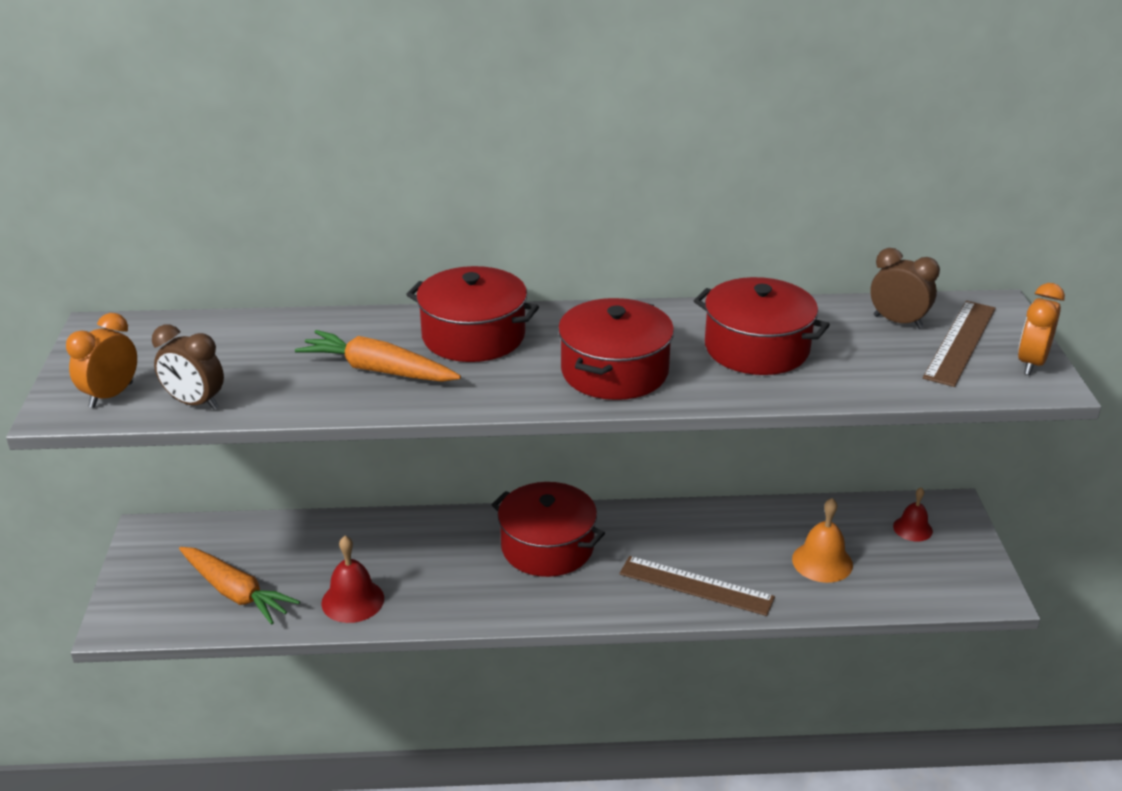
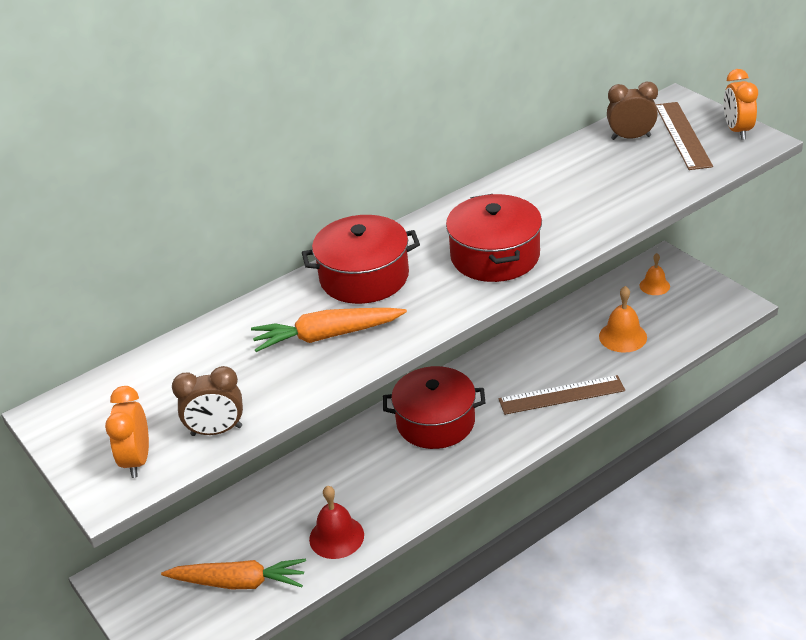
camera: 30 degrees left, 5 degrees up
(756, 348) = (566, 196): red pot -> none
(912, 528) = (654, 286): red bell -> orange bell

